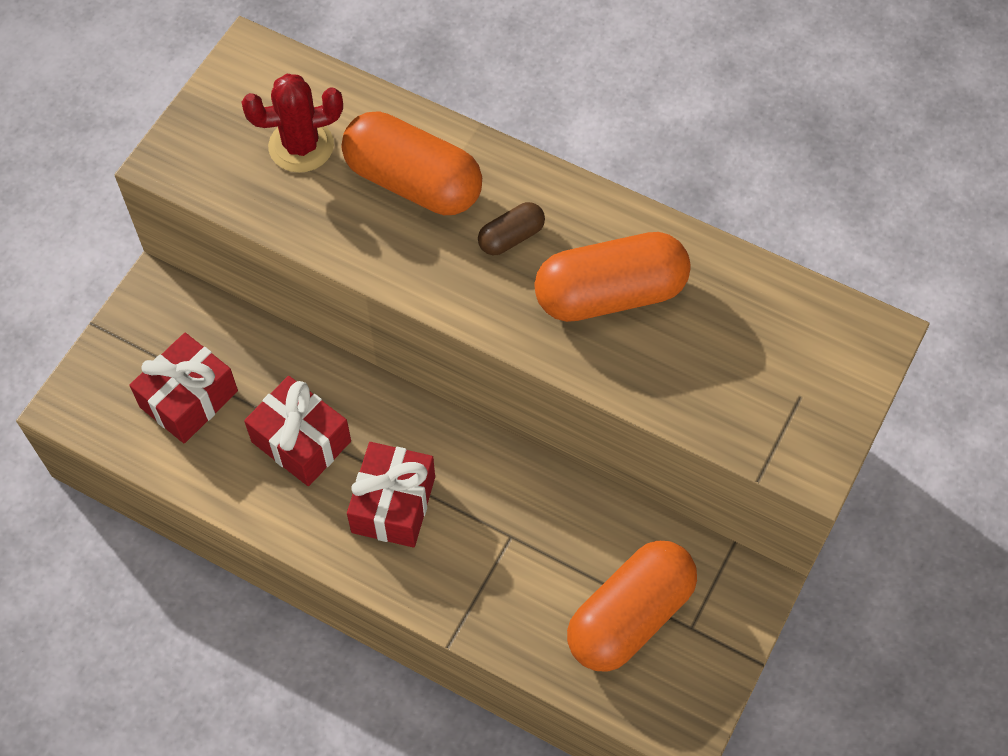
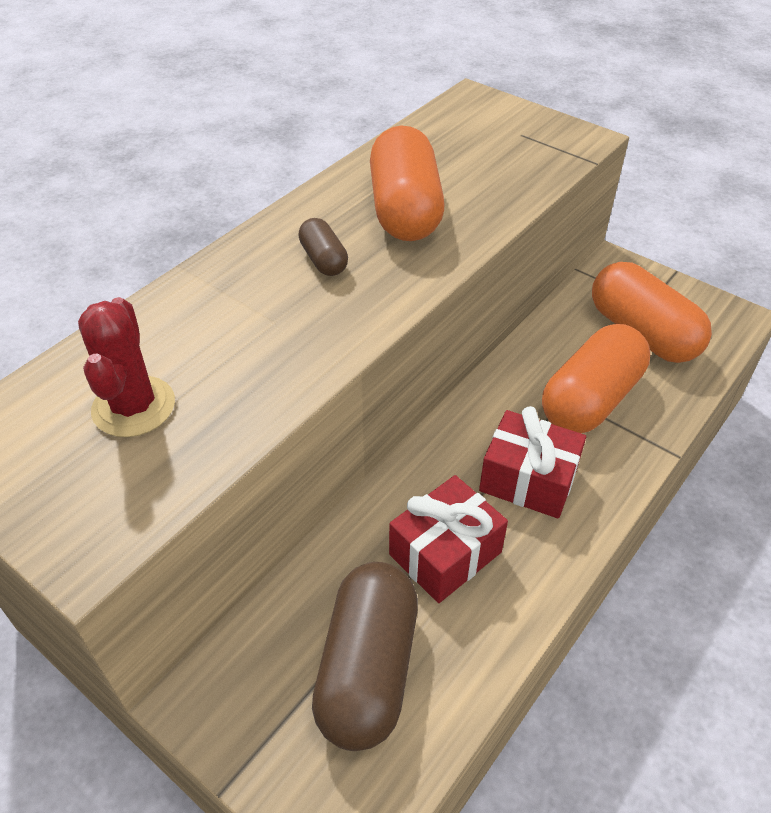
camera: 80 degrees left, 15 degrees down
(189, 399) = (368, 669): red gift -> brown capsule
(413, 182) = (228, 319): orange capsule -> orange capsule (590, 399)

